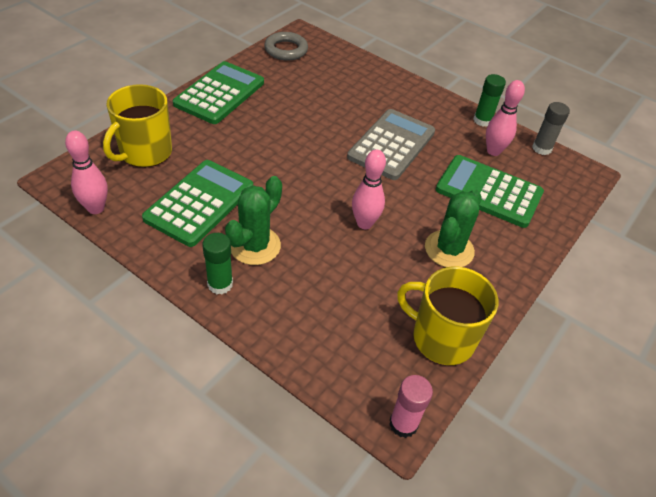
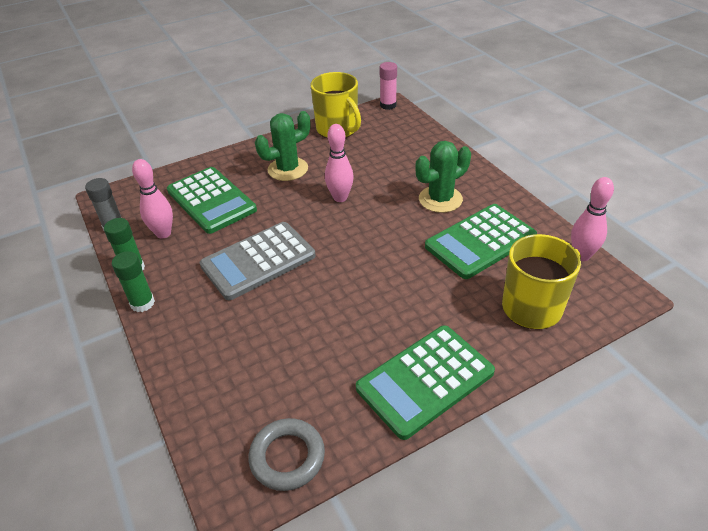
camera: 150 degrees left, 5 degrees down
(220, 284) = (475, 180): green glue stick -> green glue stick (142, 303)

